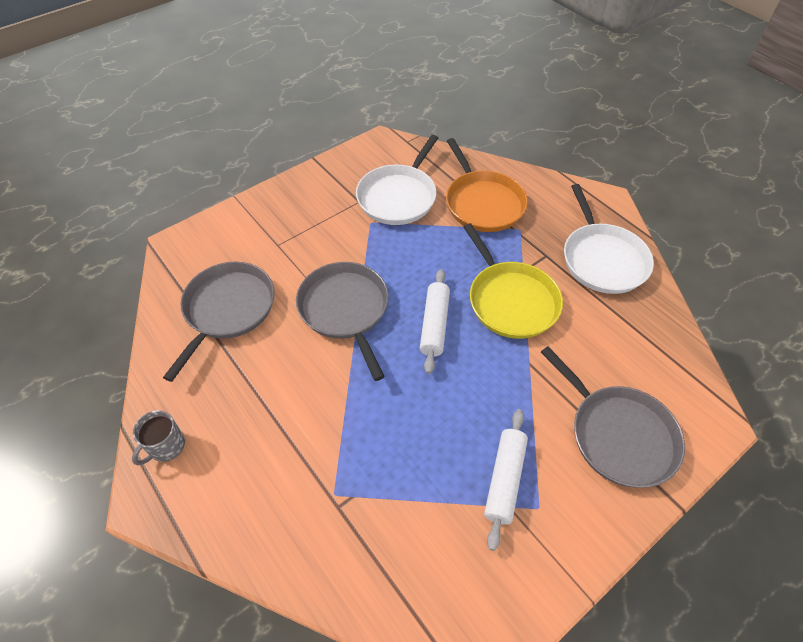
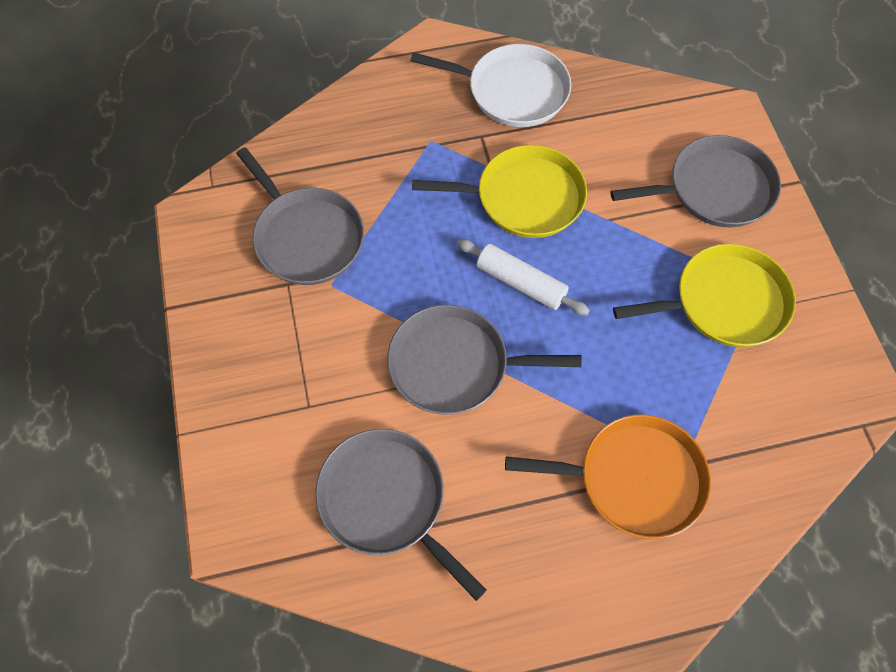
camera: 65 degrees left, 10 degrees up
(166, 447) = (558, 626): grey mug -> none
(398, 196) = (306, 237): white pan -> grey pan
(483, 203) = (370, 156): orange pan -> orange pan (633, 478)
(505, 480) = (724, 302): white rolling pin -> yellow pan

